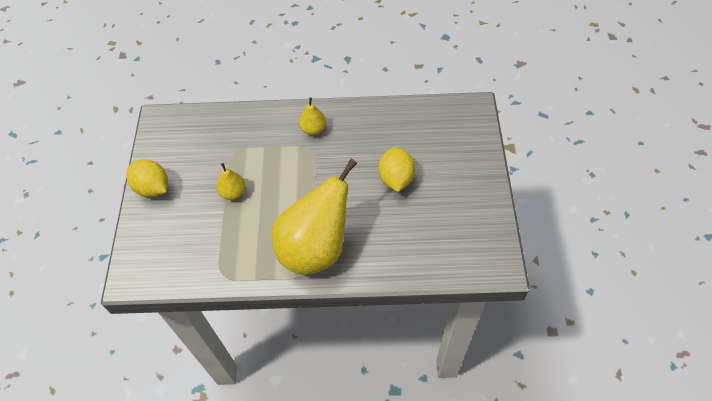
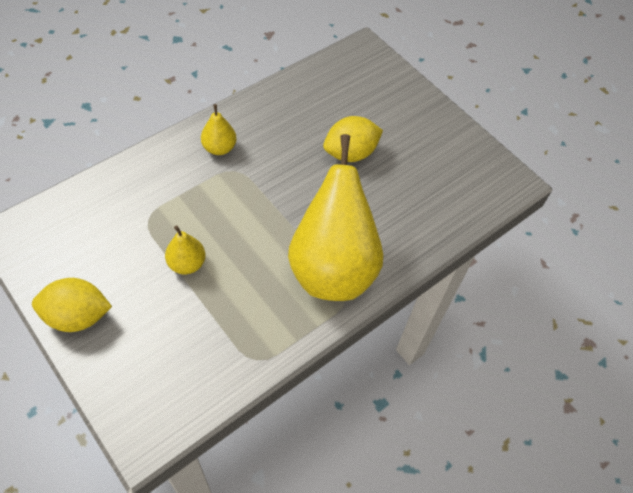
camera: 45 degrees left, 0 degrees up
(396, 178) = (350, 153): yellow lemon -> yellow lemon turned 75 degrees counterclockwise

